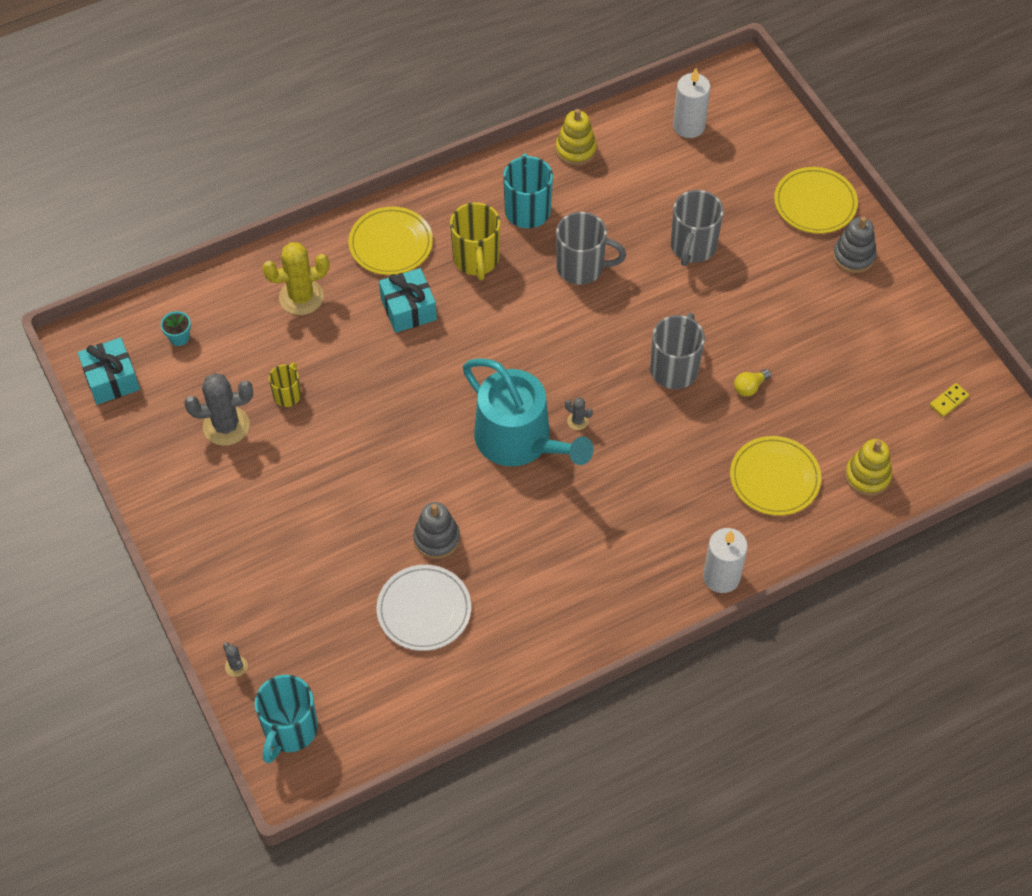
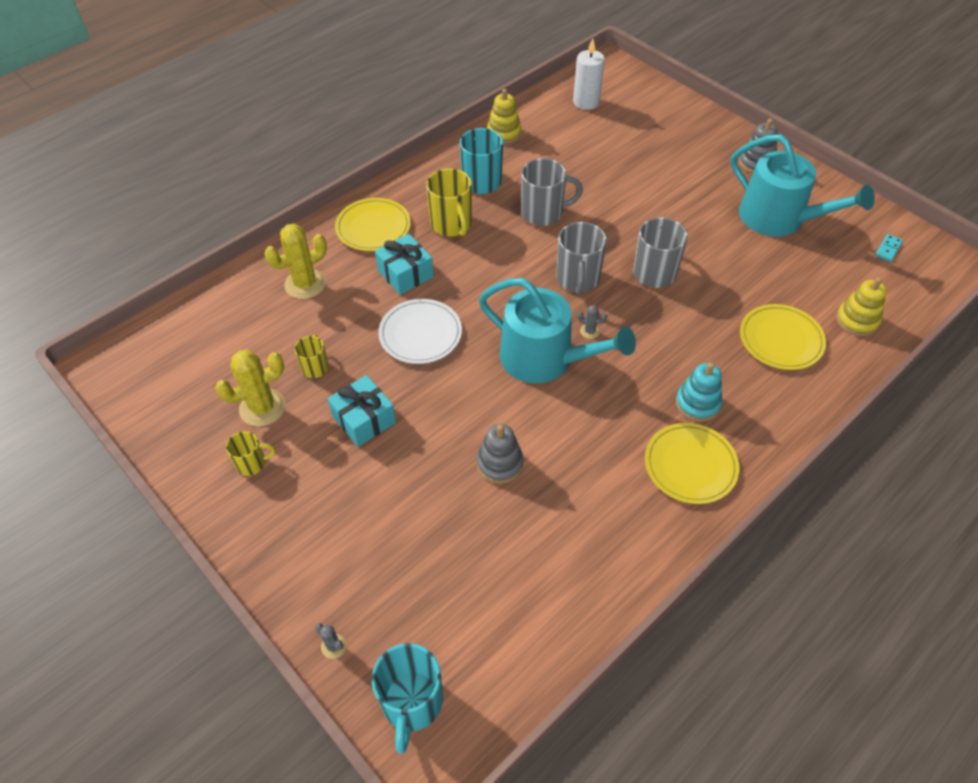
camera: 15 degrees left, 5 degrees down
(111, 379) = (138, 391): turquoise gift -> turquoise gift (364, 419)
(179, 338) = (198, 340): turquoise flower pot -> none
(204, 481) = (252, 463): none -> yellow mug
(226, 426) = (262, 408): grey cactus -> yellow cactus
(424, 610) = (511, 535): white plate -> white plate (420, 334)
(655, 526) = (697, 403): none -> turquoise stacking toy
(692, 247) = (627, 181): grey mug -> grey mug (577, 279)
(721, 577) = (777, 434): white candle -> none
(749, 387) = (723, 273): yellow light bulb -> none
(815, 203) = (708, 134): yellow plate -> yellow plate (690, 465)
(844, 334) = (779, 218): none -> turquoise watering can
(948, 401) = (888, 249): yellow domino -> turquoise domino

